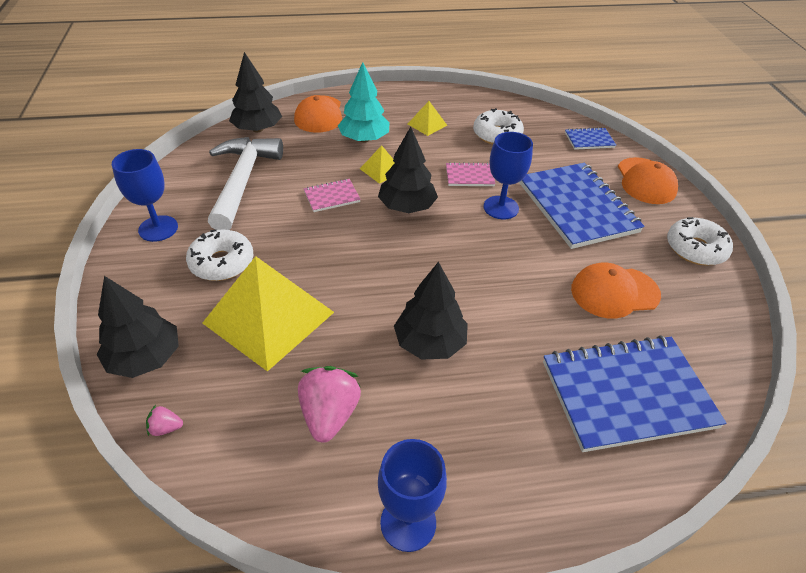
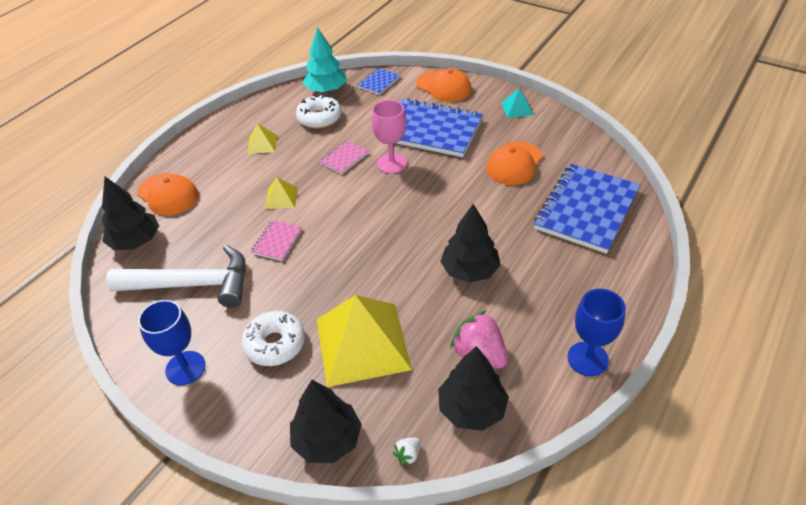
camera: 45 degrees left, 0 degrees up
(166, 428) = (408, 455): pink strawberry -> white strawberry
(242, 181) = (192, 284): white hammer -> white hammer turned 135 degrees clockwise
(364, 139) = (234, 186): turquoise tree -> turquoise tree (326, 90)
(407, 207) = (336, 208): black tree -> black tree (472, 408)
(501, 207) = (391, 163): blue goblet -> pink goblet
(695, 249) = (517, 108): white donut -> turquoise pyramid

